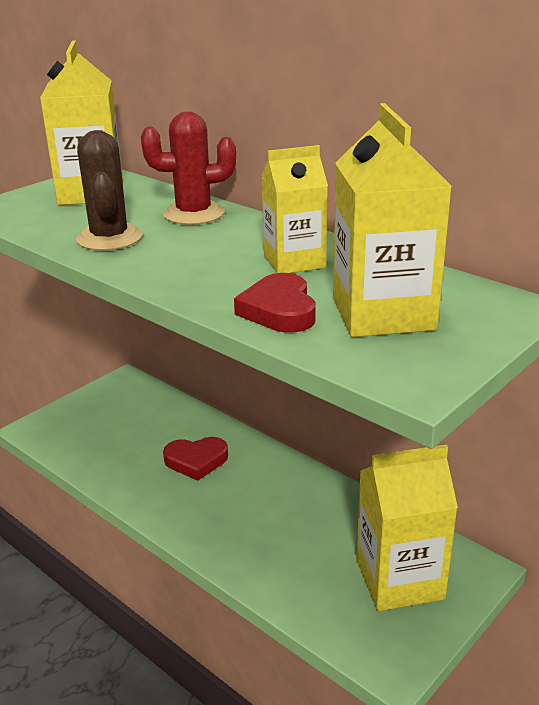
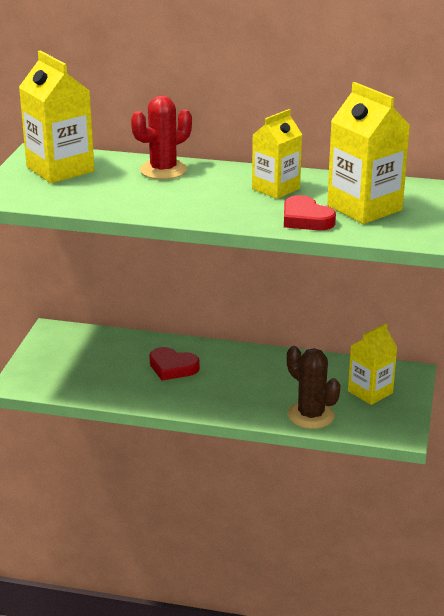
camera: 30 degrees left, 0 degrees up
(109, 238) = (131, 199): brown cactus -> brown cactus (311, 415)
(196, 461) = (172, 367): red heart -> red heart turned 60 degrees clockwise
(399, 579) = (370, 392): yellow carton -> yellow carton, size x0.66

